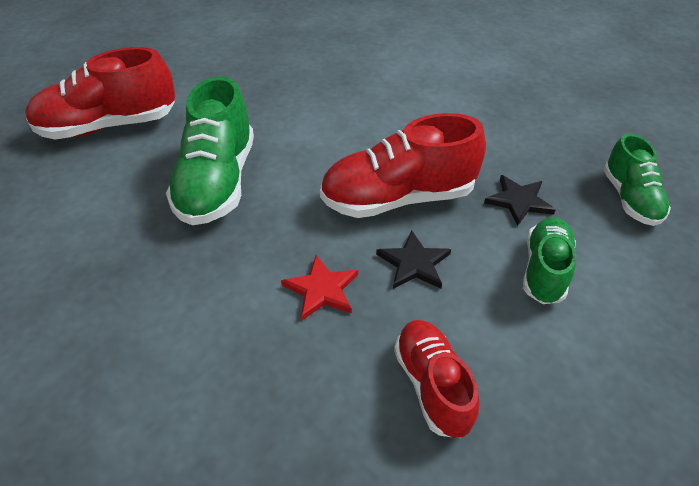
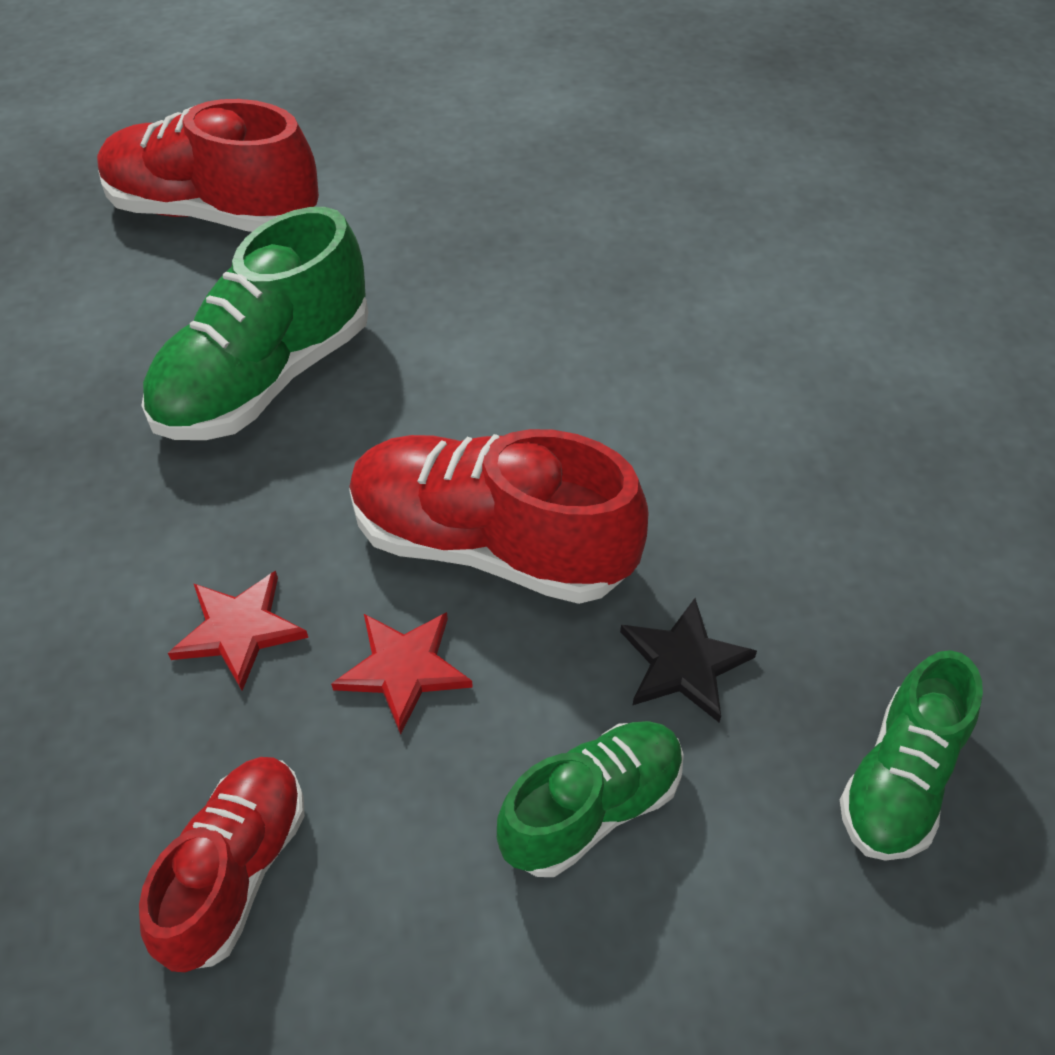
camera: 35 degrees right, 5 degrees up
(414, 263) = (403, 669): black star -> red star

